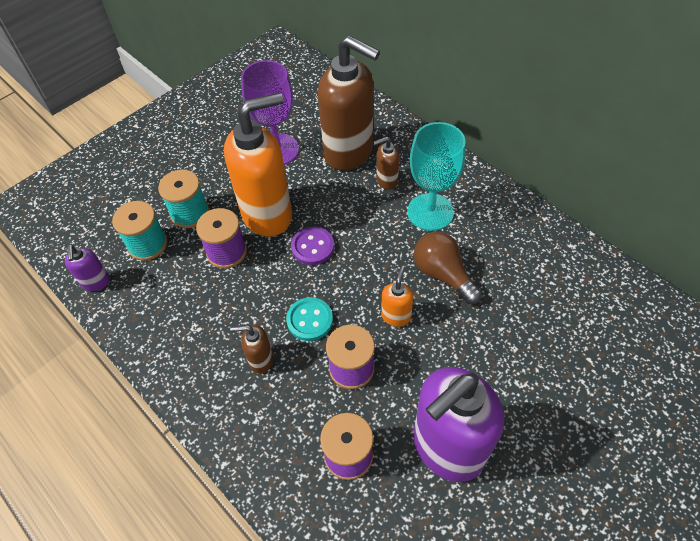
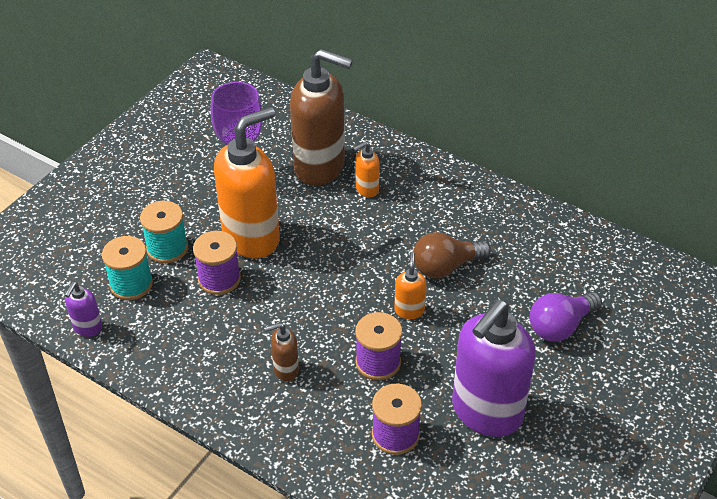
camera: 15 degrees left, 10 degrees down
(96, 282) = (88, 328): purple soap dispenser -> purple soap dispenser turned 45 degrees clockwise
(309, 320) = (324, 327): turquoise button -> none
(312, 247) = (308, 261): purple button -> none
(386, 181) = (366, 189): brown soap dispenser -> orange soap dispenser
(430, 212) = (418, 212): turquoise goblet -> none
(443, 274) = (446, 267): brown light bulb -> brown light bulb turned 60 degrees counterclockwise
(546, 361) = (560, 326): none -> purple light bulb

